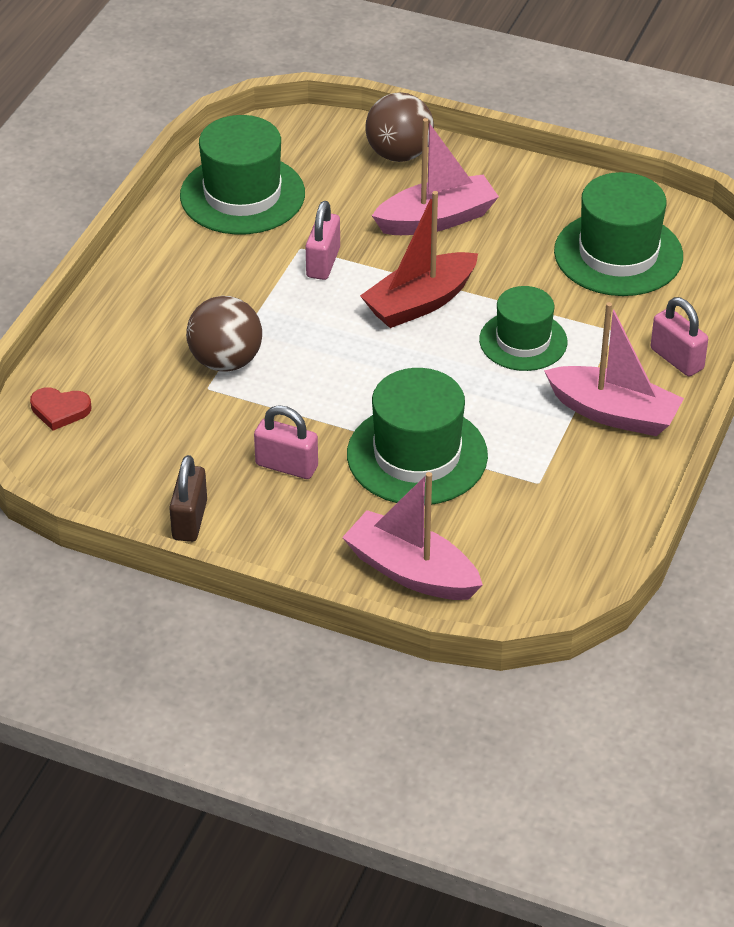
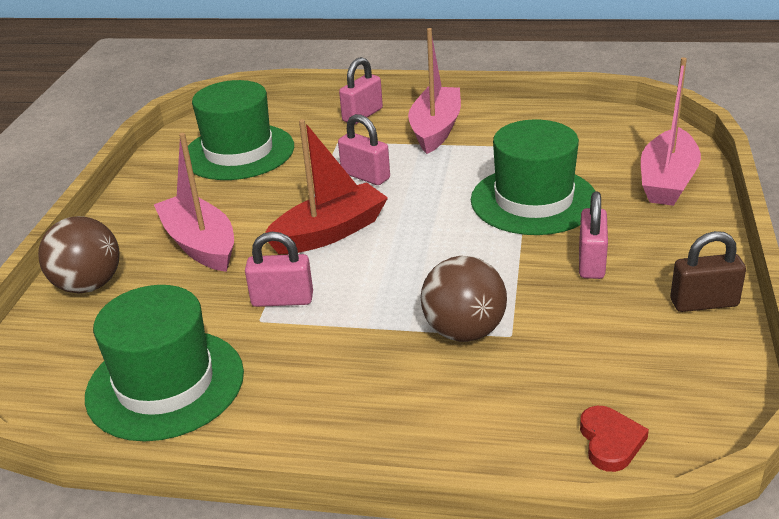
camera: 100 degrees left, 10 degrees down
(420, 302) = (330, 232): red boat -> red boat turned 75 degrees counterclockwise
(523, 341) = (365, 176): green hat -> pink padlock

